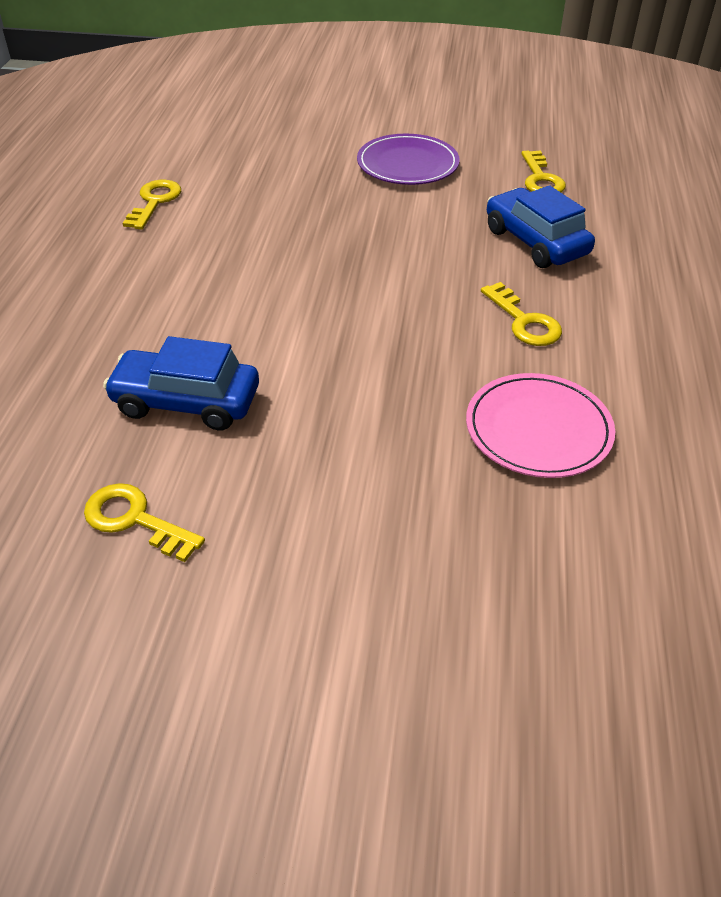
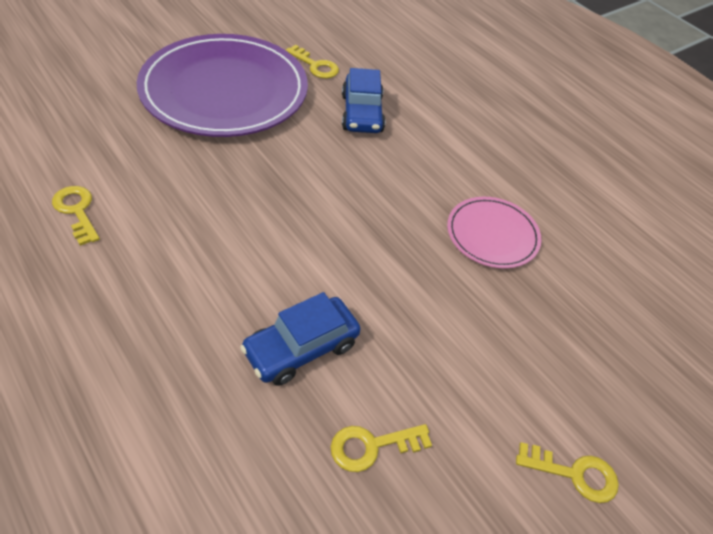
camera: 50 degrees left, 5 degrees up
(407, 164) = (224, 91): purple plate -> purple plate, size x2.05
(524, 321) = (414, 171): yellow key -> yellow key (574, 474)
(535, 242) = (362, 113): blue car -> blue car turned 105 degrees counterclockwise

